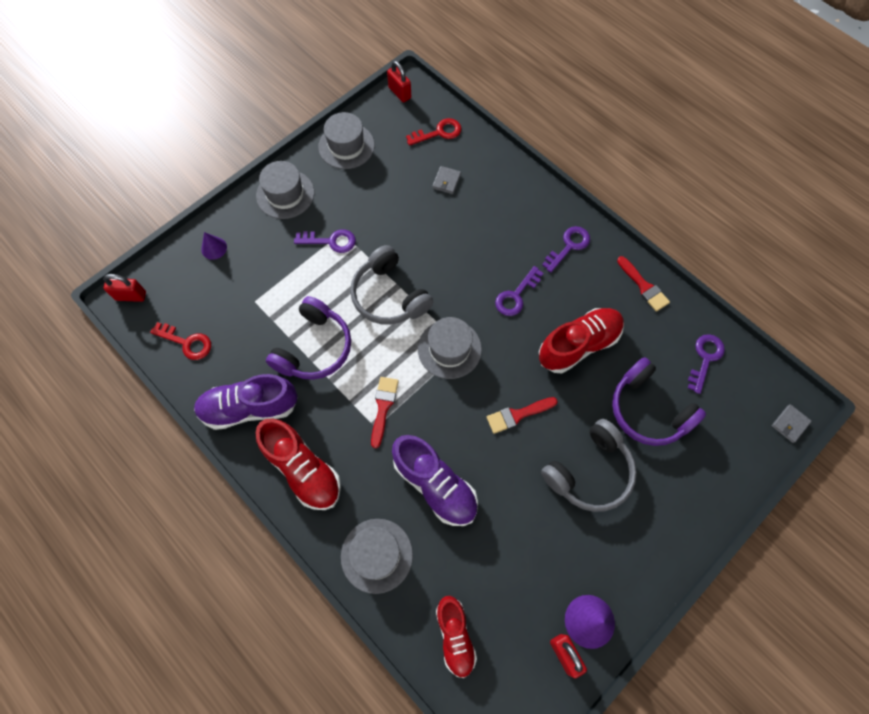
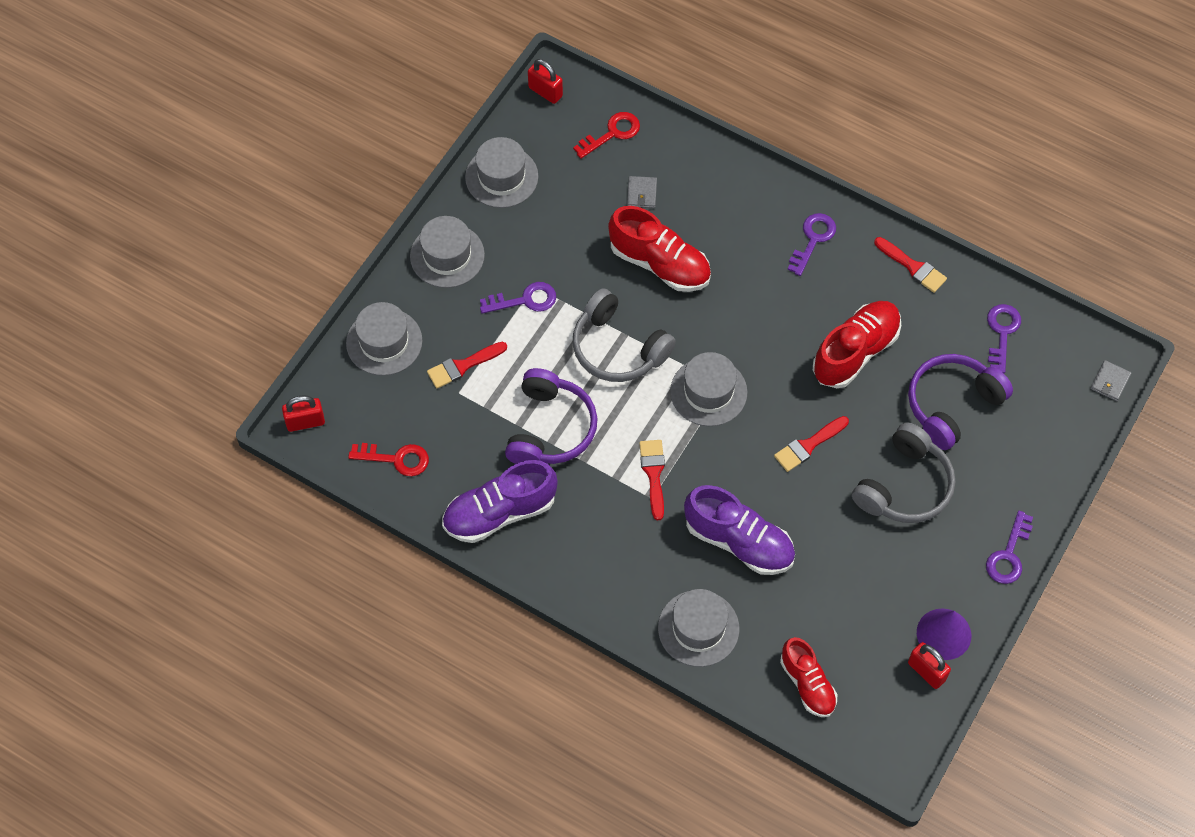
camera: 15 degrees left, 5 degrees down
(214, 248) = (384, 342): purple cone -> grey hat
(265, 281) = (463, 366): none -> red brush
(303, 469) = (585, 562): red shoe -> red shoe (660, 264)
(516, 296) = (767, 312): purple key -> purple key (1008, 555)
(648, 410) = (952, 405): purple headphones -> purple headphones turned 105 degrees clockwise

